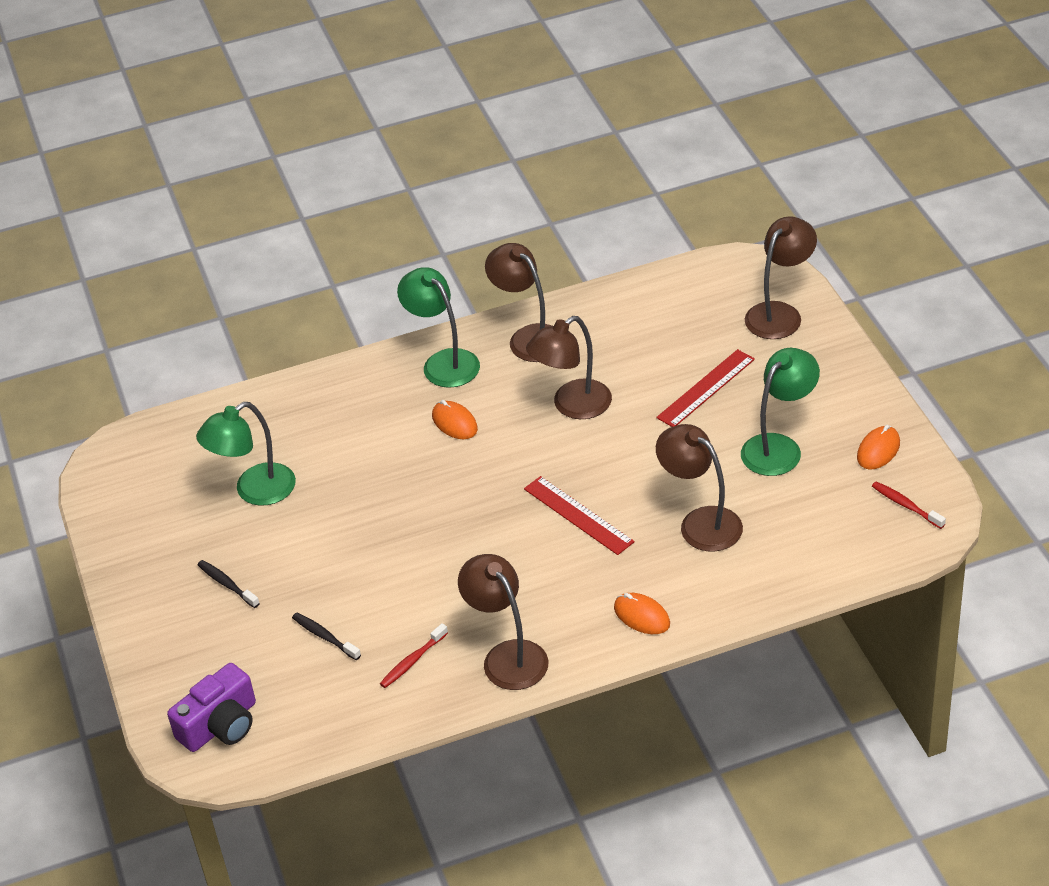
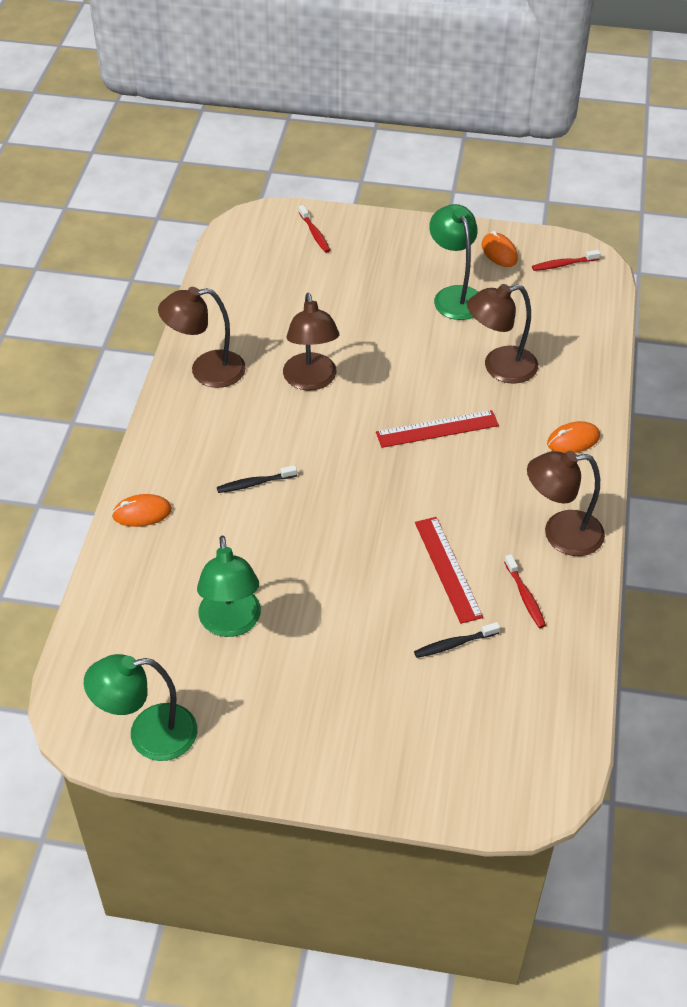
camera: 65 degrees left, 5 degrees up
(220, 725) = (510, 763): purple camera -> none
(227, 584) = (335, 690): black toothbrush -> black toothbrush (254, 483)
(443, 362) = (185, 433): green lamp -> green lamp (148, 735)
(454, 423) = (266, 456): orange mouse -> orange mouse (142, 513)
(706, 388) = (359, 303): red ruler -> red ruler (448, 569)
(779, 313) = (315, 234): brown lamp -> red toothbrush

